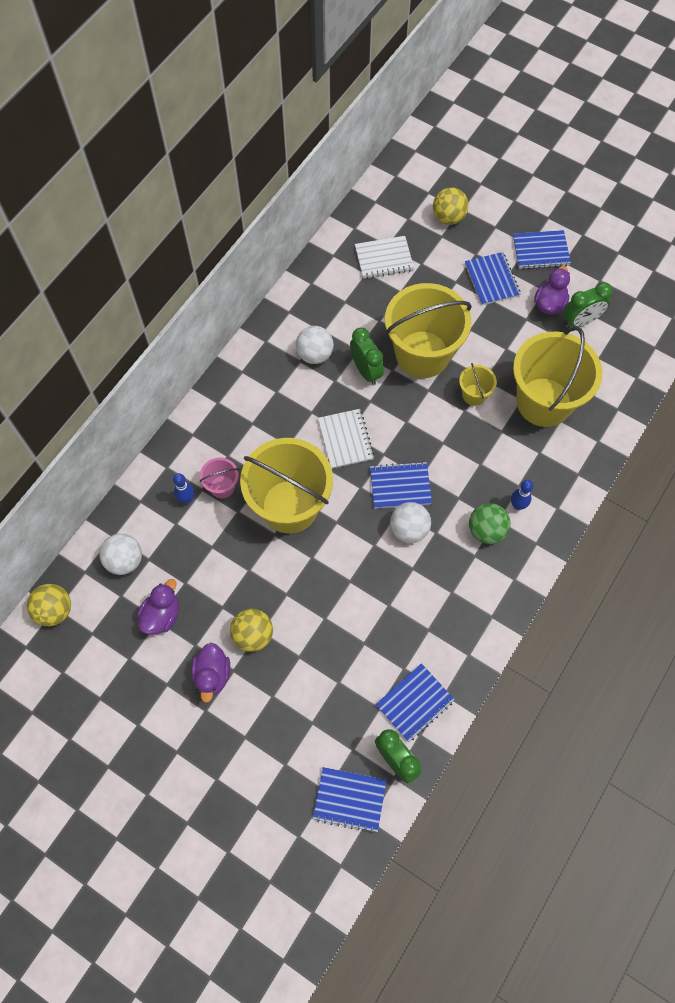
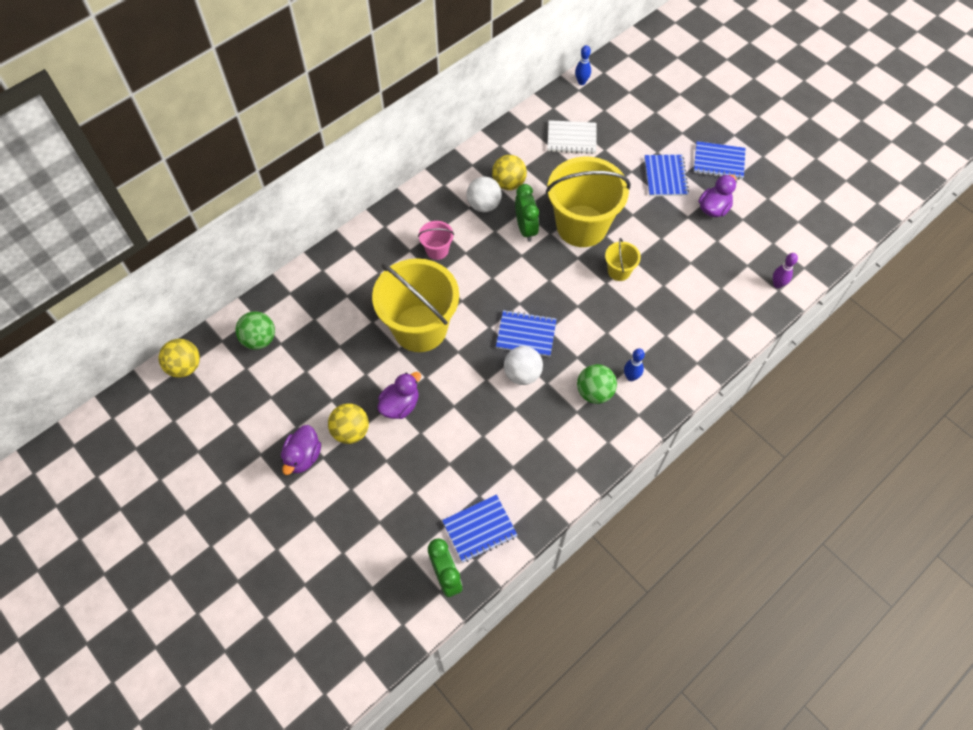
camera: 15 degrees right, 5 degrees down
(124, 560) = (259, 339): white ball -> green ball
(161, 615) = (276, 394): purple duck -> purple duck (400, 405)
(186, 499) = (330, 300): blue bowling pin -> blue bowling pin (581, 82)
(222, 487) = (365, 297): pink bucket -> pink bucket (437, 250)
(345, 439) = (488, 283): white notebook -> none
(349, 799) = (391, 600): blue notebook -> none
(448, 217) = (641, 116): yellow ball -> yellow ball (509, 183)
(544, 402) = (683, 292): yellow bucket -> none
(580, 321) = (739, 230): green clock -> none
(633, 371) = (777, 284): none -> purple bowling pin

